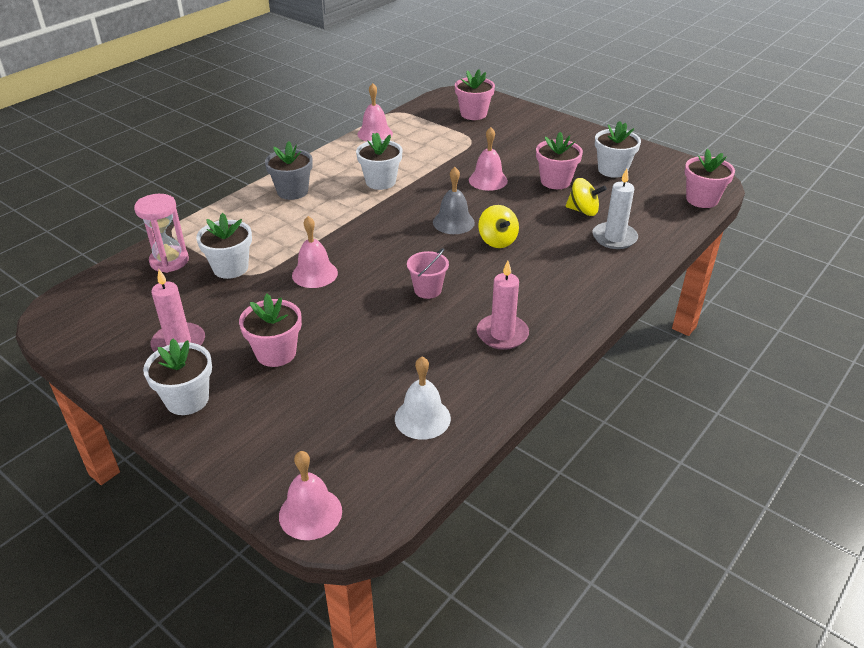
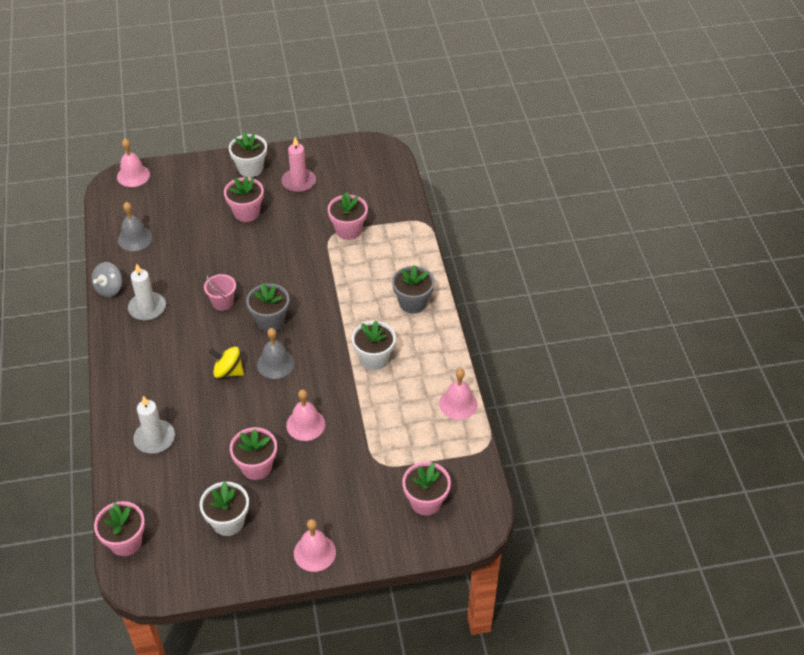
camera: 130 degrees right, 10 degrees up
(169, 261) = (386, 208): pink hourglass -> none
(230, 268) = (348, 230): white flower pot -> pink flower pot
(314, 274) = (299, 262): pink bell -> pink bell (314, 552)
(411, 250) = (270, 320): none -> grey flower pot
(422, 418) = (135, 238): white bell -> grey bell
(502, 334) = (147, 308): pink candle -> white candle
(518, 381) = (109, 289): none -> grey spinning top
(583, 211) = (202, 449): yellow spinning top -> none

